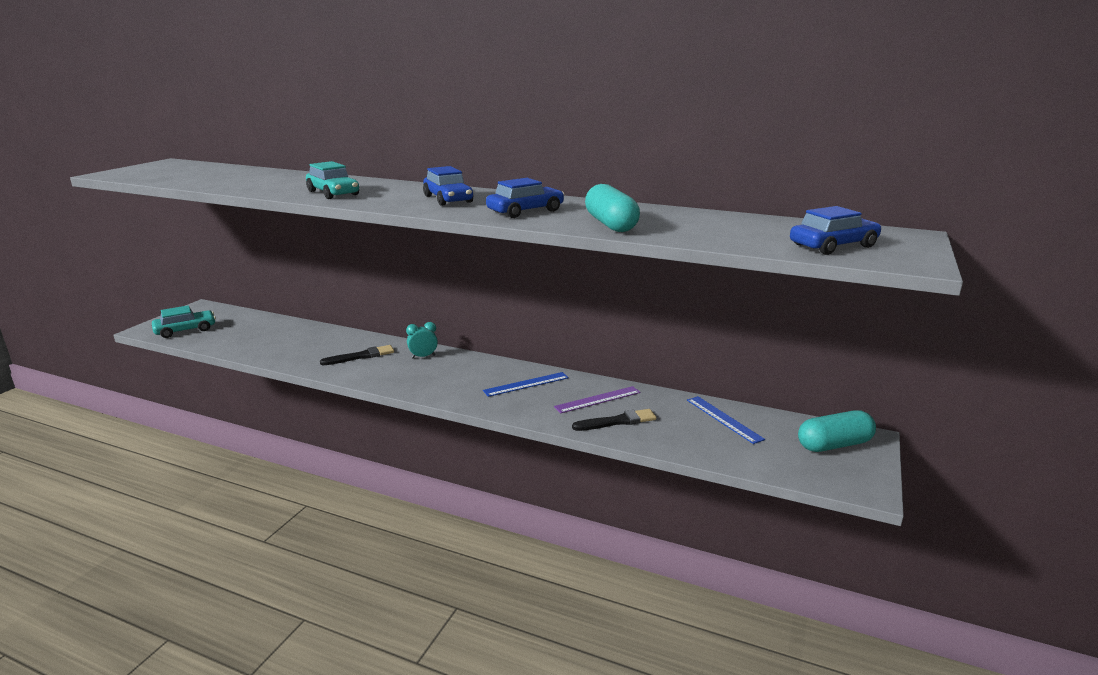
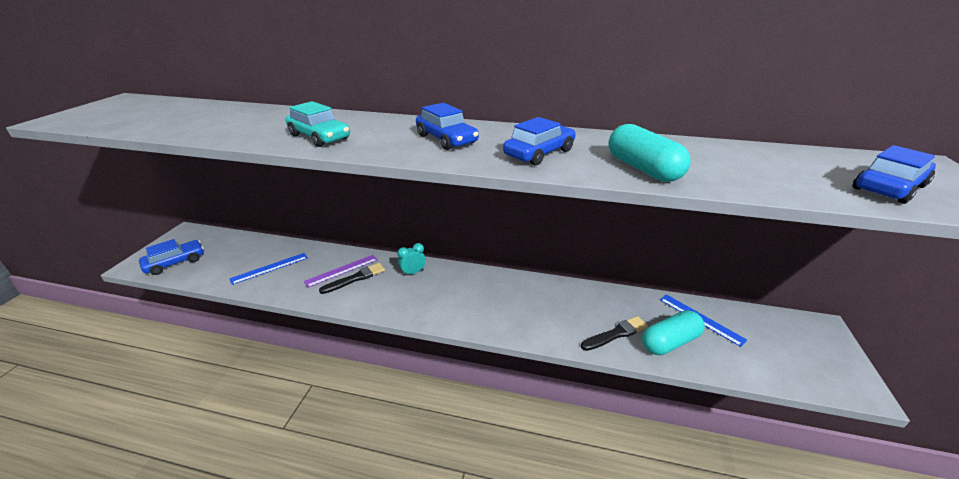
camera: 10 degrees left, 10 degrees up
(185, 330) = (175, 262): turquoise car -> blue car
(526, 384) = (517, 296): blue ruler -> blue ruler (270, 268)
(598, 399) = (586, 308): purple ruler -> purple ruler (342, 270)
(834, 445) = (803, 338): turquoise capsule -> turquoise capsule (669, 342)

